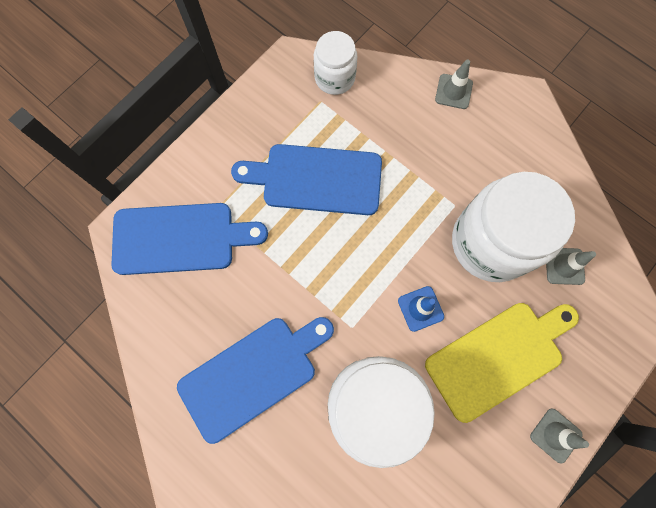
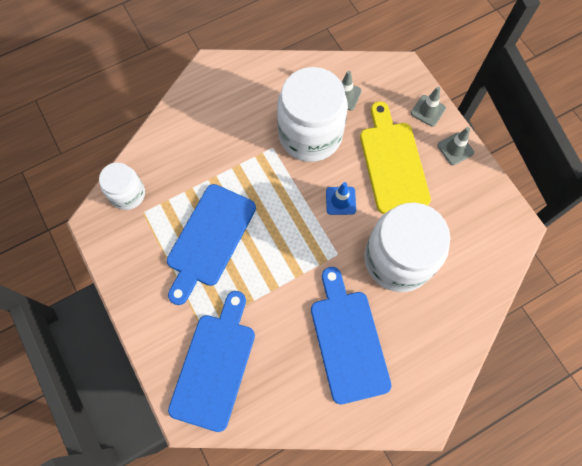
camera: 70 degrees left, 5 degrees down
(453, 91) = (181, 113): grey traffic cone -> grey traffic cone (428, 111)

